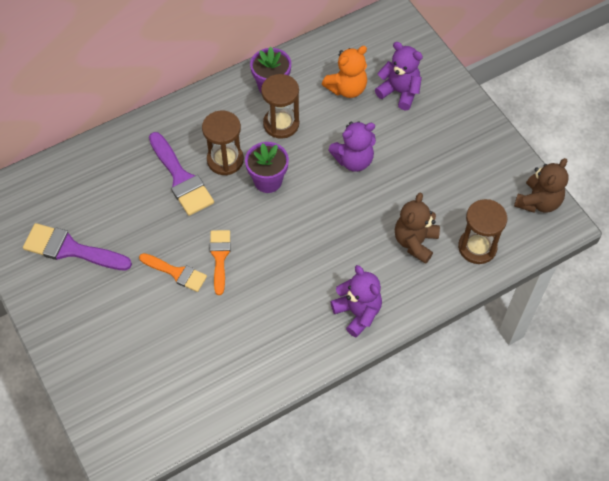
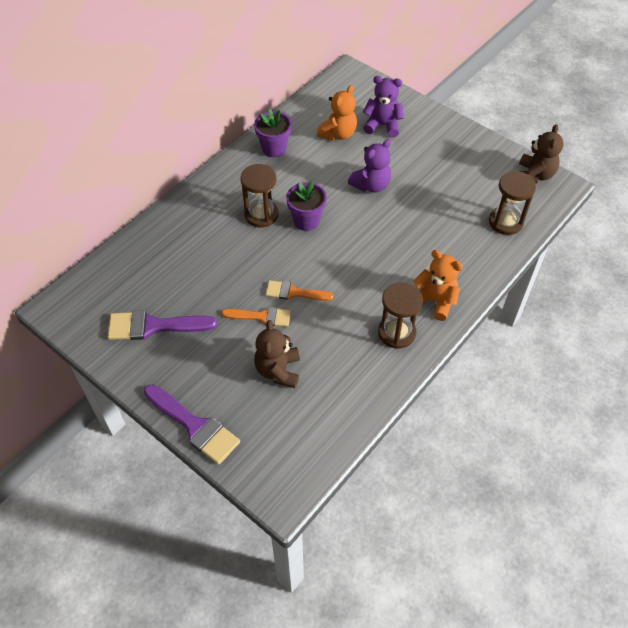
camera: 20 degrees left, 5 degrees down
(181, 178) = (229, 240): purple brush -> purple brush (195, 426)
(220, 257) = (294, 292): orange brush -> orange brush turned 60 degrees counterclockwise
(281, 124) = (296, 174): brown hourglass -> brown hourglass (396, 333)
(357, 313) = (435, 301): purple teddy bear -> orange teddy bear
(415, 242) = (454, 232): brown teddy bear -> brown teddy bear (278, 370)

